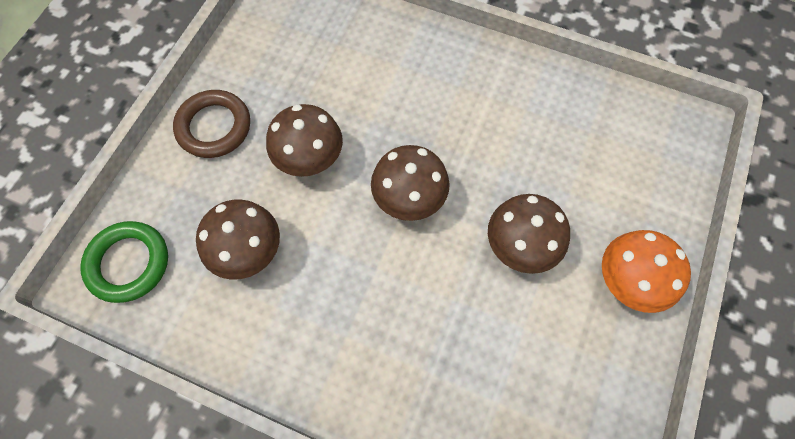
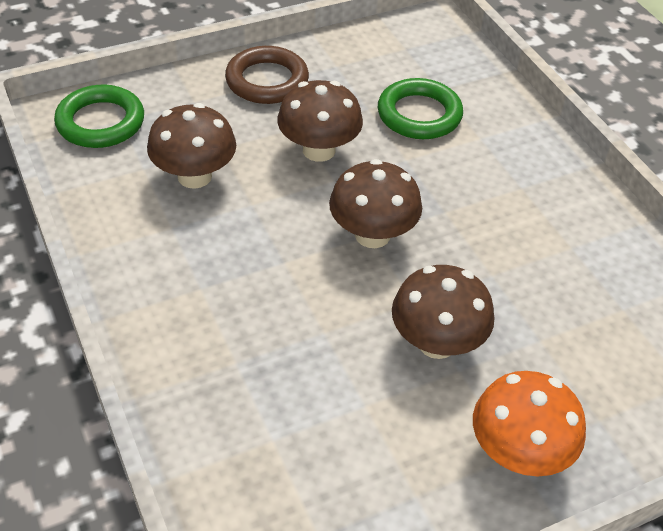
camera: 40 degrees right, 20 degrees down
(345, 76) = (419, 114): none -> green ring

